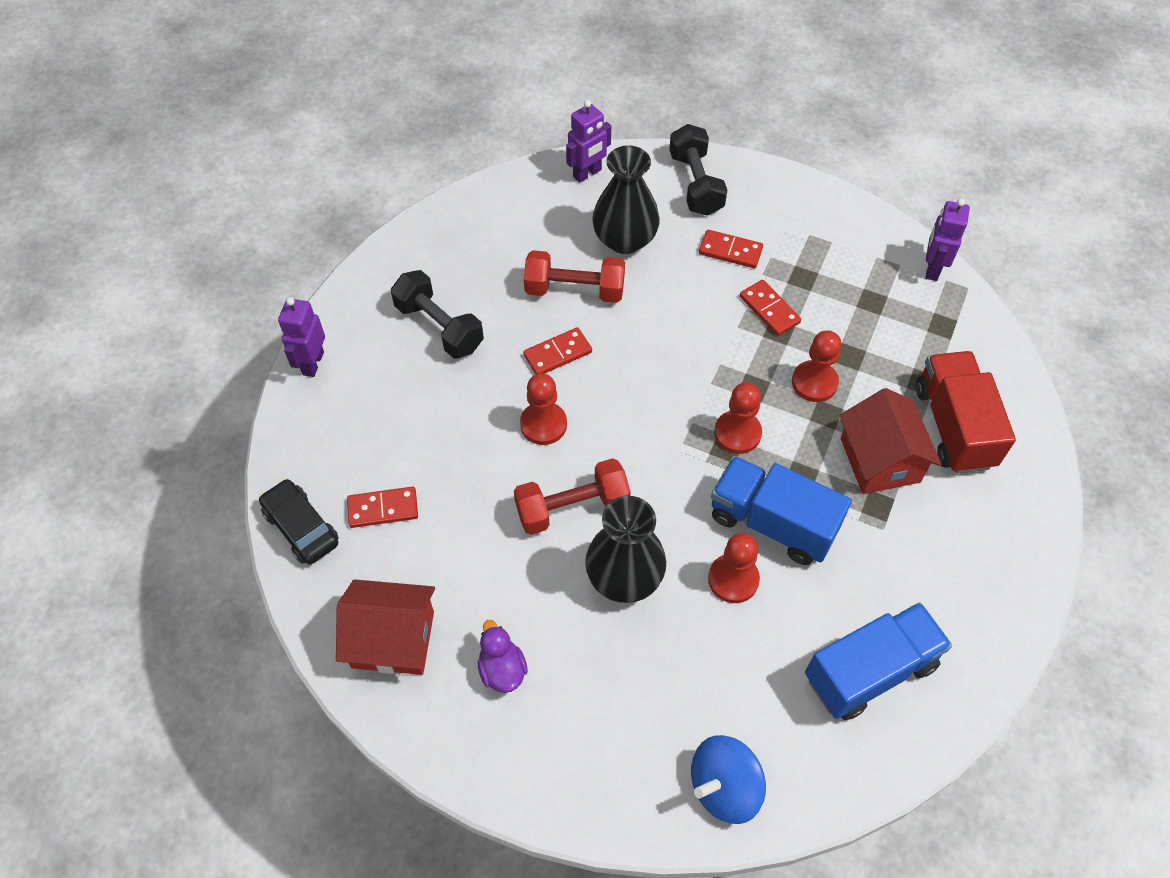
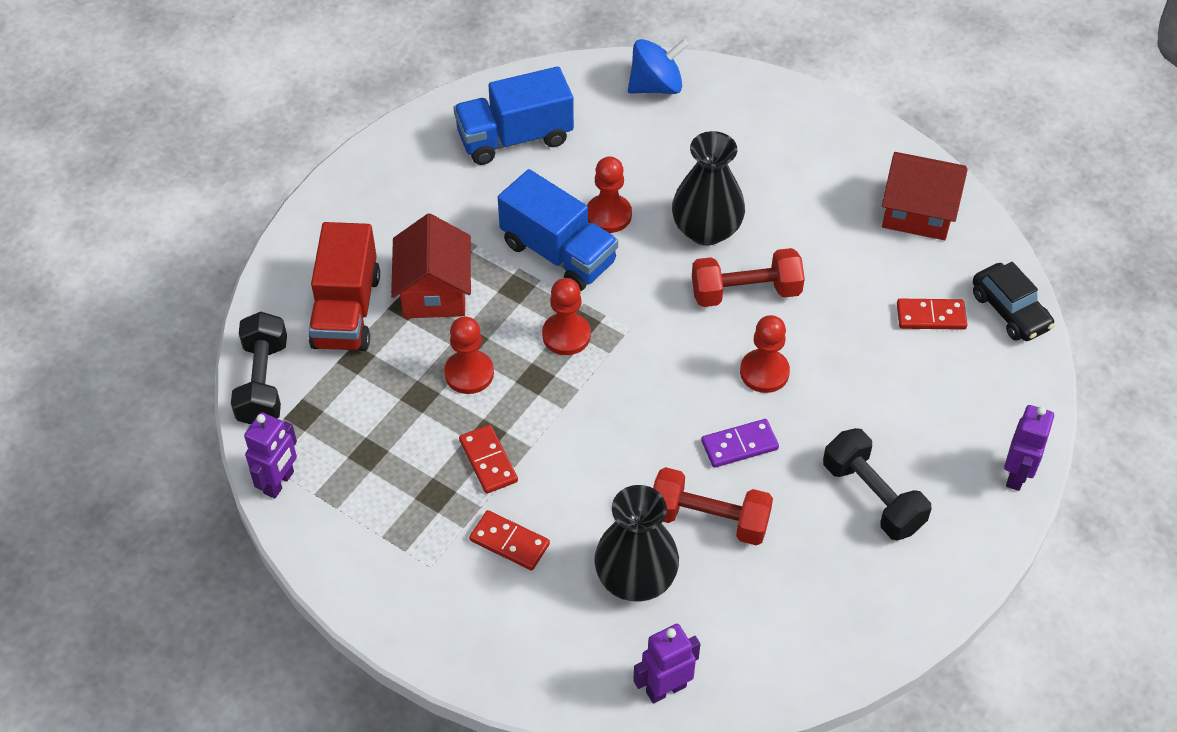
camera: 170 degrees left, 5 degrees down
(502, 669) = (823, 179): purple duck -> none
(558, 354) = (739, 445): red domino -> purple domino
(695, 184) = (524, 648): black dumbbell -> black dumbbell (263, 383)

